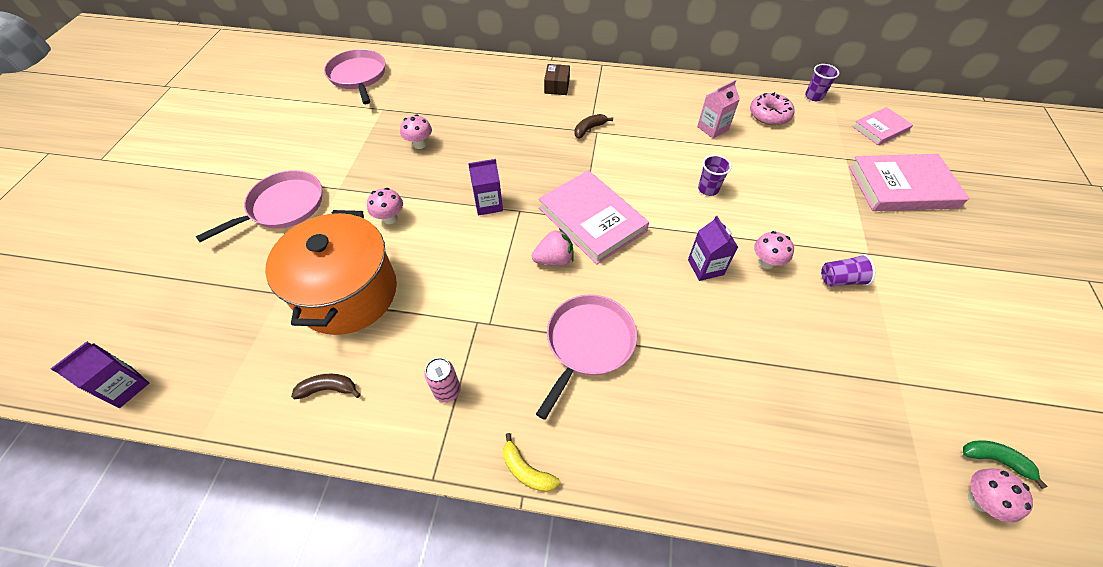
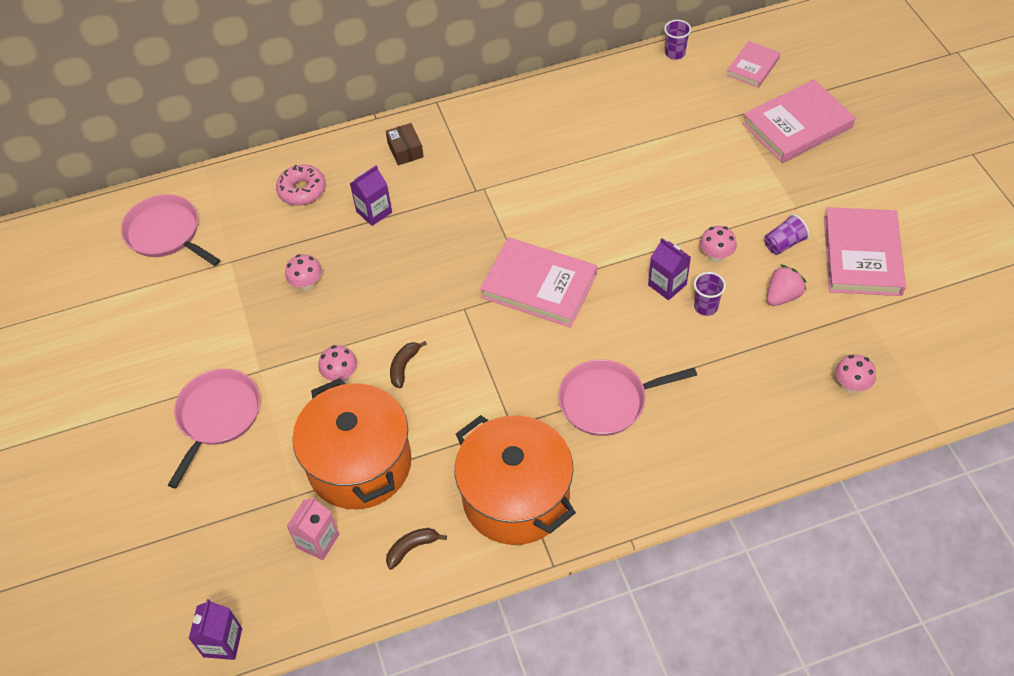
camera: 25 degrees left, 0 degrees up
(447, 391) = (516, 497): pink can -> orange pot
(488, 204) = (428, 316): purple carton -> purple carton (374, 212)
(526, 470) = (622, 521): yellow banana -> none
(554, 259) = (529, 341): pink strawberry -> pink strawberry (782, 296)
(588, 343) = (607, 401): pink pan -> pink pan turned 105 degrees counterclockwise
(589, 129) = (474, 188): brown banana -> brown banana (404, 366)
(708, 189) = (628, 205): purple cup -> purple cup (705, 307)
(712, 128) = (596, 134): pink carton -> pink carton (318, 541)
(769, 115) = (643, 94): pink donut -> pink donut (302, 190)
(921, 325) = (862, 255): none -> pink book
(979, 500) = (948, 374): pink mushroom -> pink mushroom (851, 385)
(995, 460) = (949, 339): green banana -> none

